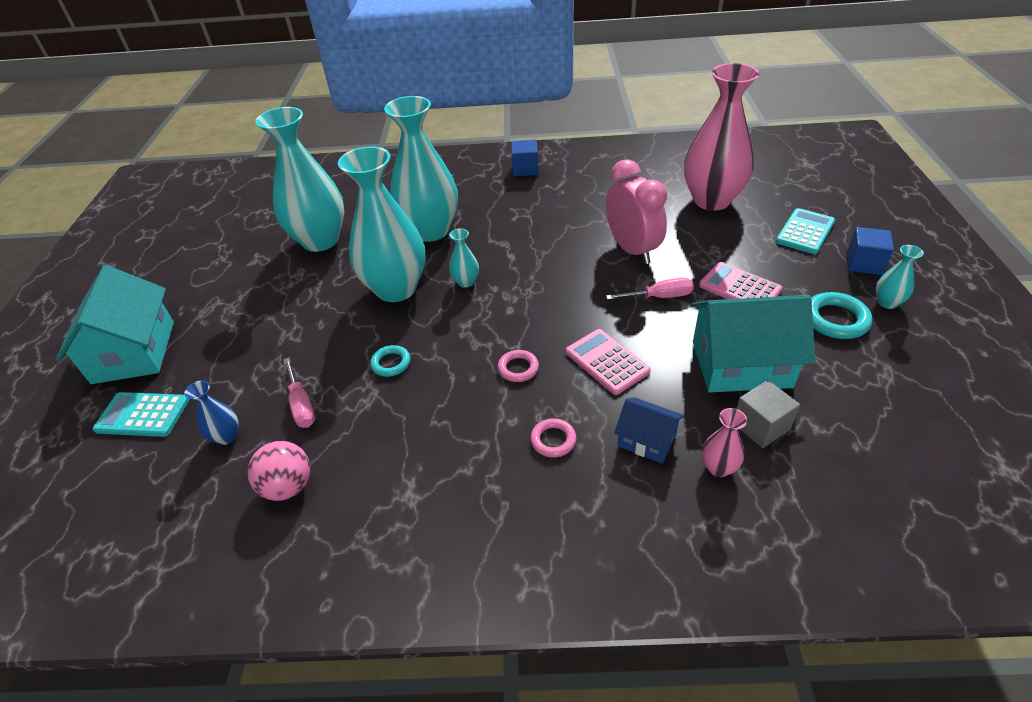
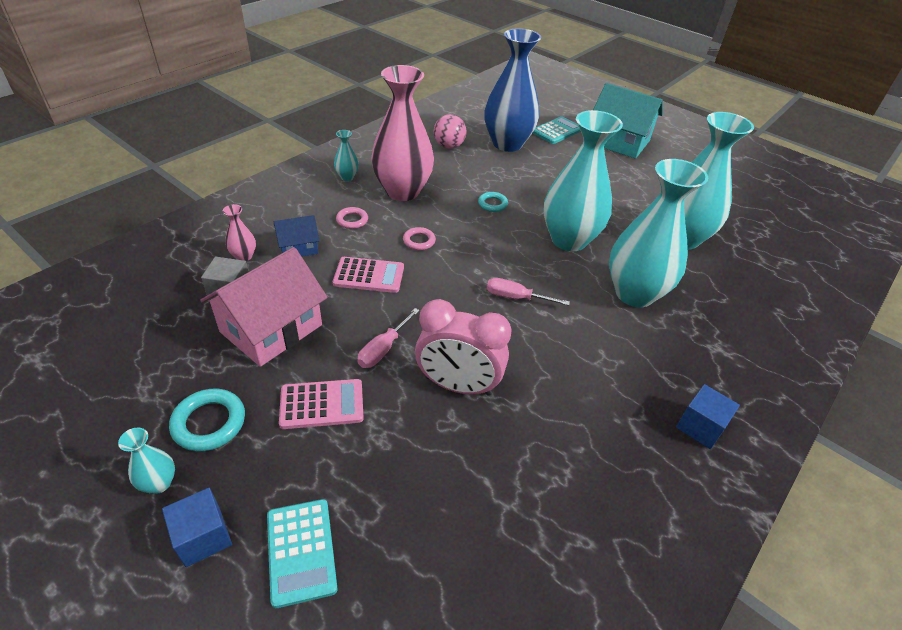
camera: 125 degrees right, 0 degrees up
(226, 436) = (507, 144): blue vase -> blue vase, size x2.44
(301, 404) = (500, 167): pink screwdriver -> pink screwdriver (516, 298)
(466, 282) = (536, 271): turquoise vase -> turquoise vase (347, 177)
(711, 200) = (455, 532): pink vase -> pink vase (402, 191)
(741, 364) = (271, 328): turquoise house -> pink house

